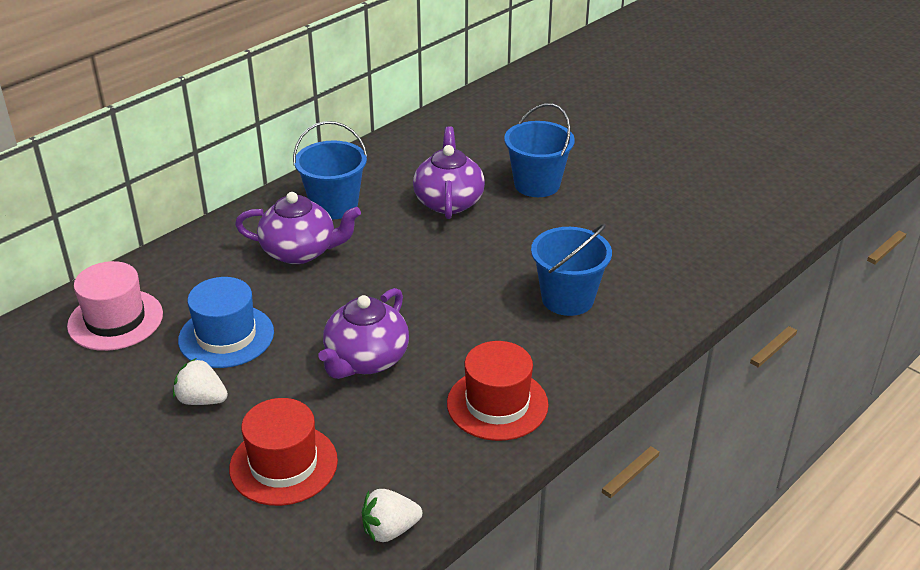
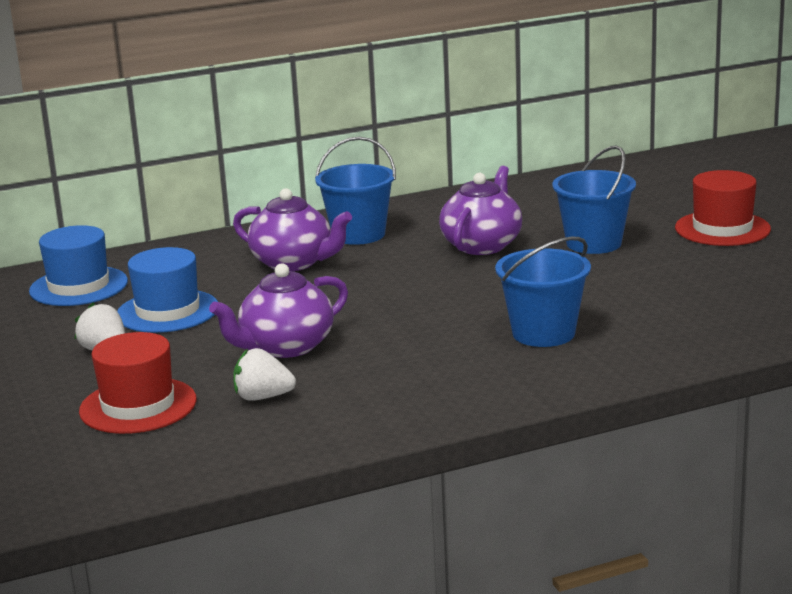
camera: 25 degrees right, 15 degrees down
(115, 320) = (78, 286): pink hat -> blue hat
(390, 530) = (195, 468): white strawberry -> white strawberry (263, 397)
(497, 404) = (390, 399): red hat -> red hat (722, 229)

